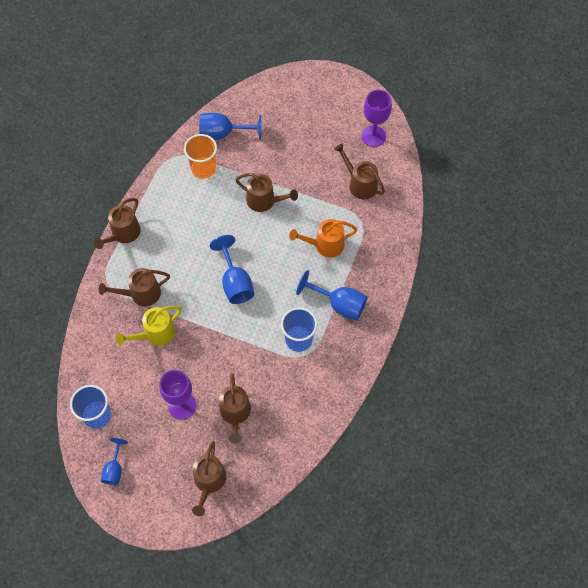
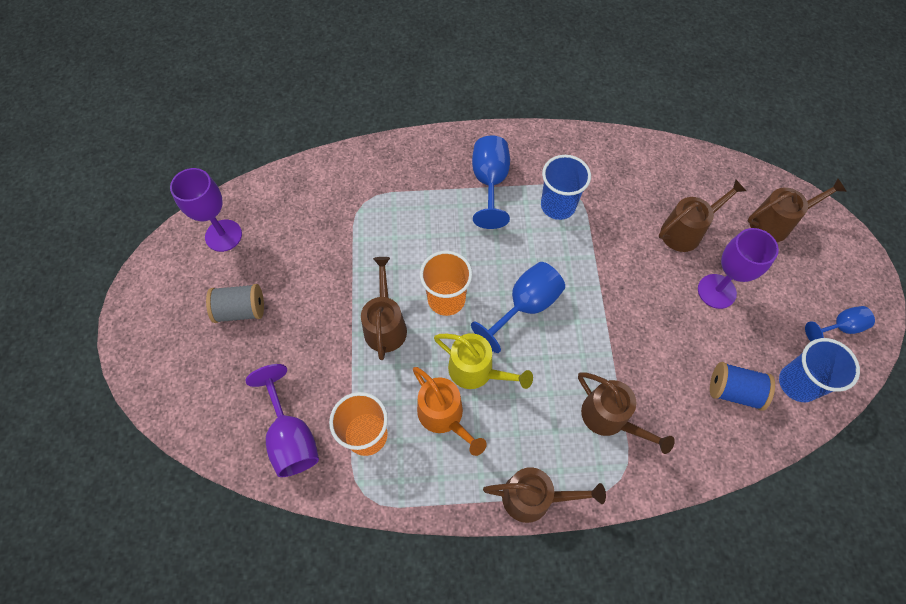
camera: 115 degrees left, 0 degrees up
(115, 373) = (733, 391): none -> blue spool
(155, 334) = (652, 369): yellow watering can -> yellow watering can (477, 371)
(223, 133) = (291, 437): blue goblet -> purple goblet
(264, 240) = (446, 299): none -> orange cup
(314, 131) = (241, 310): none -> grey spool
(324, 245) = (418, 228): orange watering can -> orange watering can (444, 417)
(359, 184) = (308, 224): brown watering can -> none

